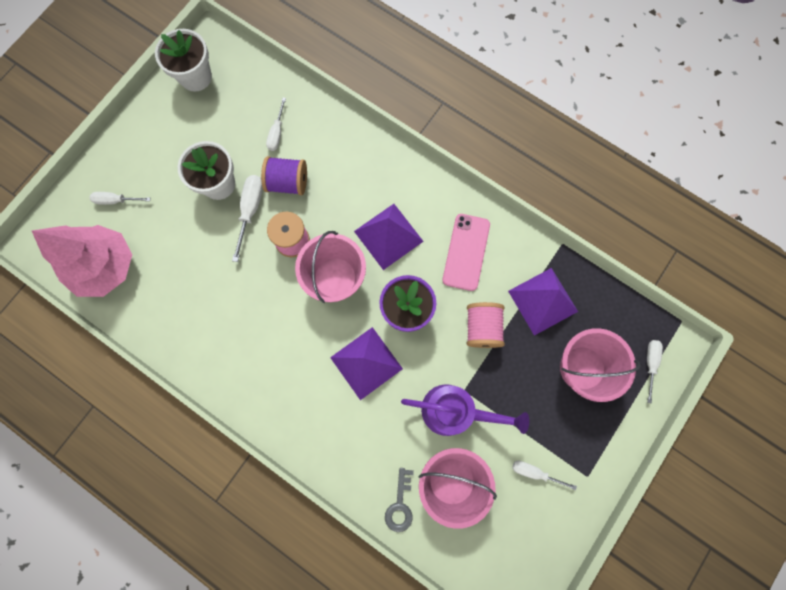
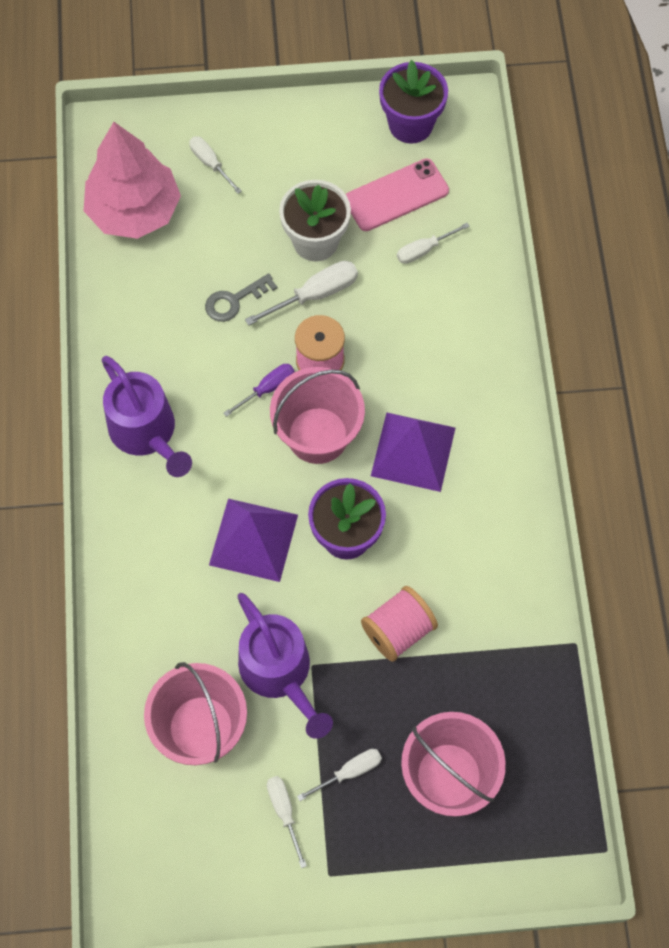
camera: 50 degrees right, 10 degrees down
(195, 77) = (410, 124): white flower pot -> purple flower pot
(251, 371) = (147, 433): none -> purple watering can
(283, 282) = (267, 388): none -> purple screwdriver
(288, 182) = (379, 305): purple spool -> none
(400, 504) = (132, 693): grey key -> grey key (234, 300)
(466, 252) = (469, 546): pink phone -> pink phone (396, 195)
(542, 301) = (487, 672): purple pyramid -> none
(650, 363) = (522, 851): white screwdriver -> white screwdriver (349, 772)

